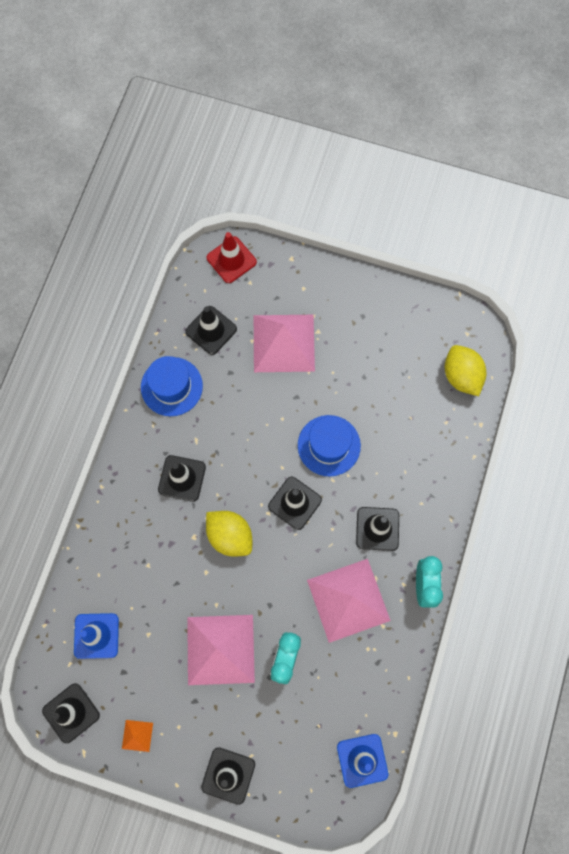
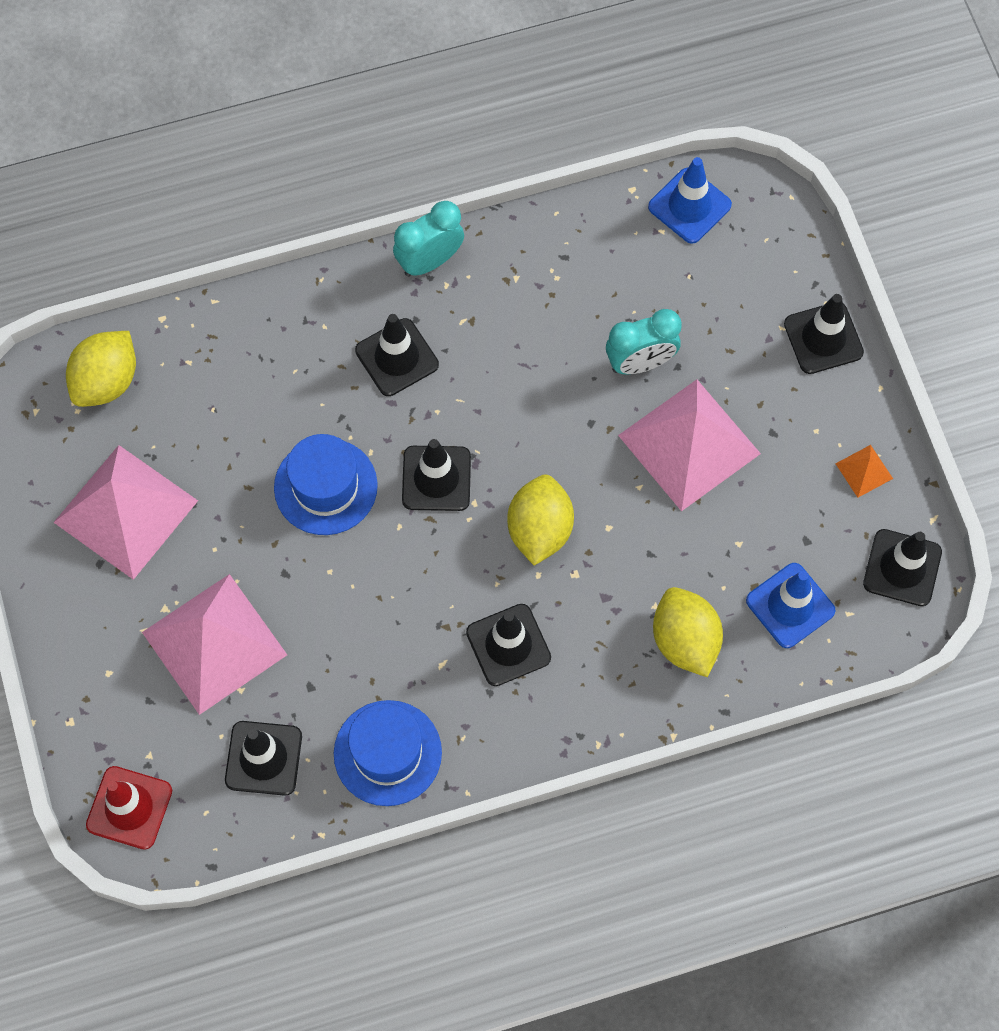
camera: 125 degrees left, 5 degrees down
(119, 567) = (685, 640): none -> yellow lemon
(348, 600) = (514, 336): pink pyramid -> pink pyramid (126, 511)

